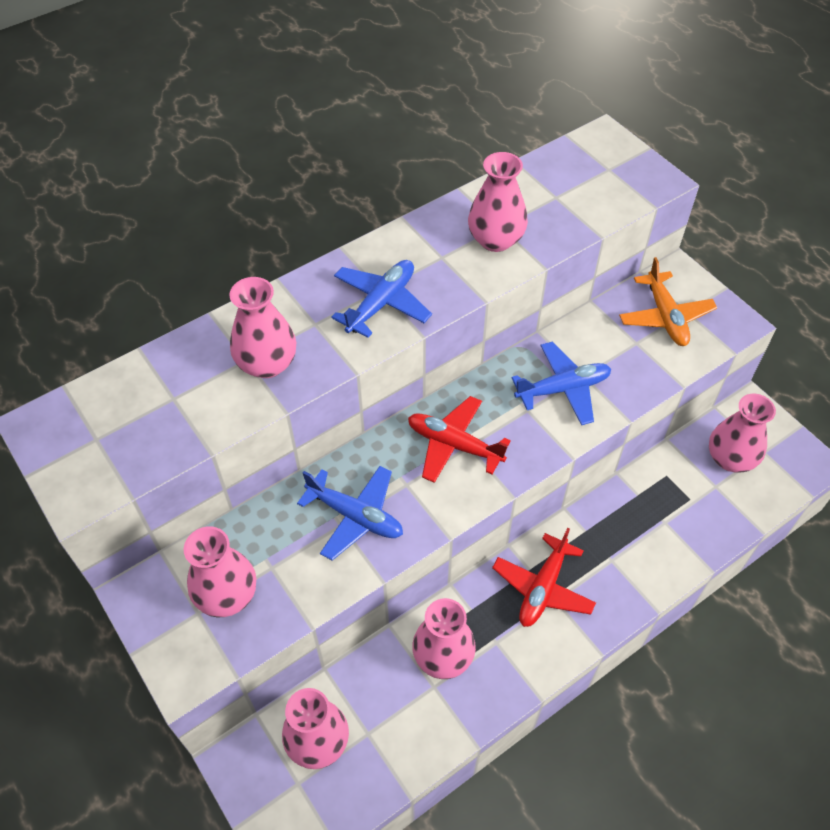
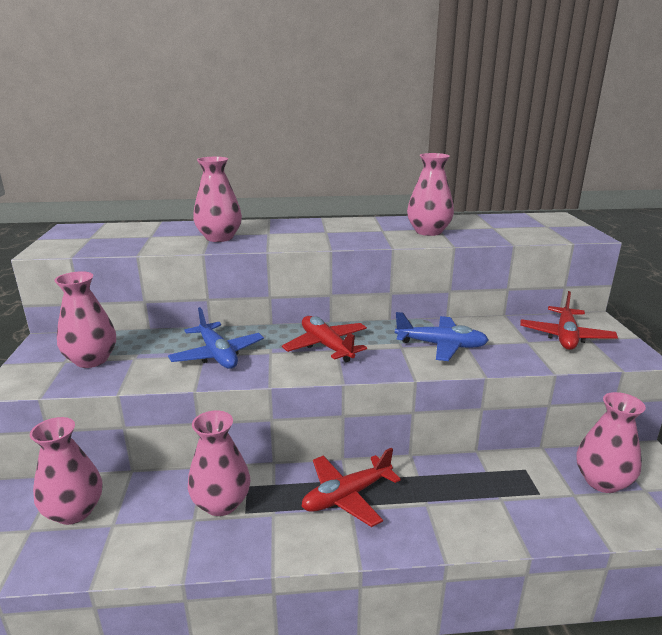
camera: 30 degrees right, 30 degrees down
(381, 304) = (319, 235): blue plane -> none
(665, 316) = (565, 336): orange plane -> red plane

